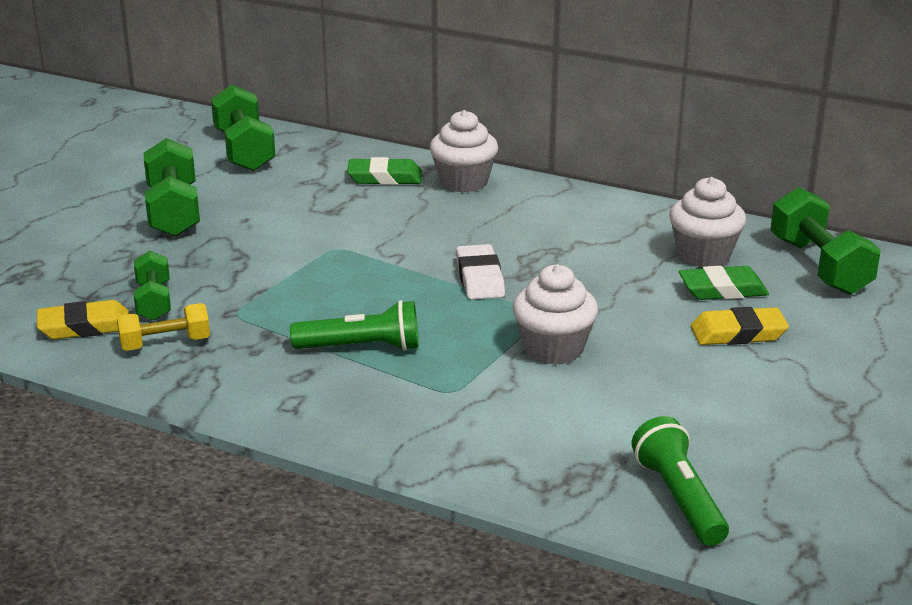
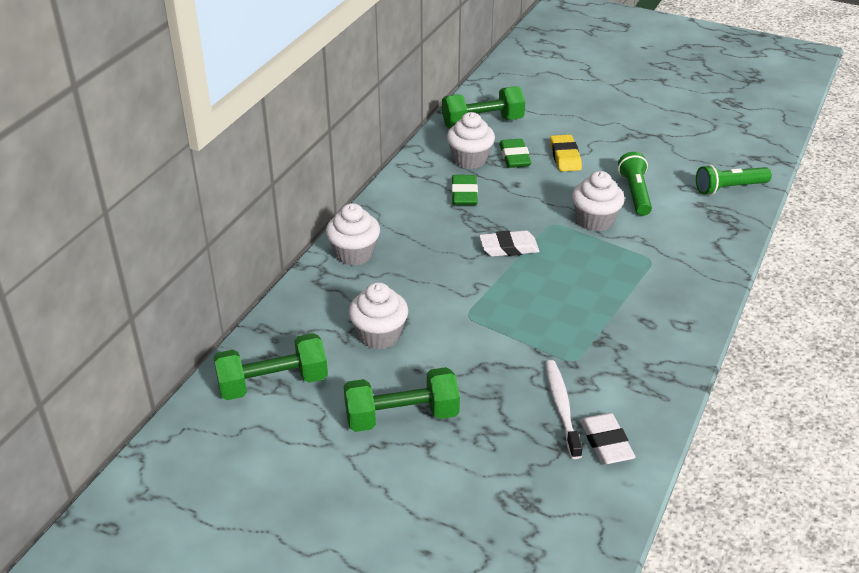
camera: 90 degrees left, 10 degrees up
(85, 326) = (606, 442): yellow eraser -> white eraser
(154, 301) = (561, 407): green dumbbell -> white toothbrush
(165, 344) = (622, 393): yellow dumbbell -> none
(308, 198) = (379, 335): none -> white cupcake
(361, 347) = (608, 297): green flashlight -> green flashlight (635, 193)
(385, 177) = (341, 295): green eraser -> green eraser (464, 194)

